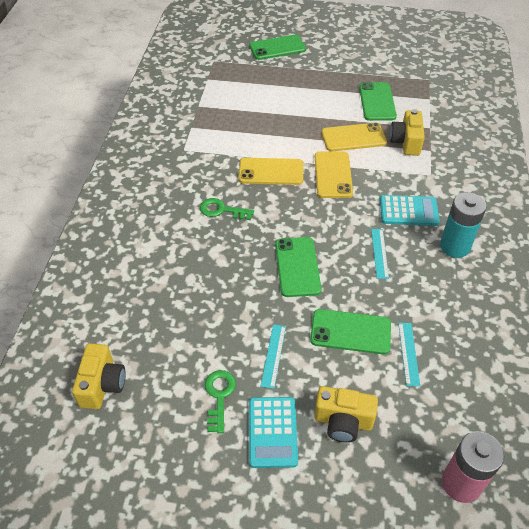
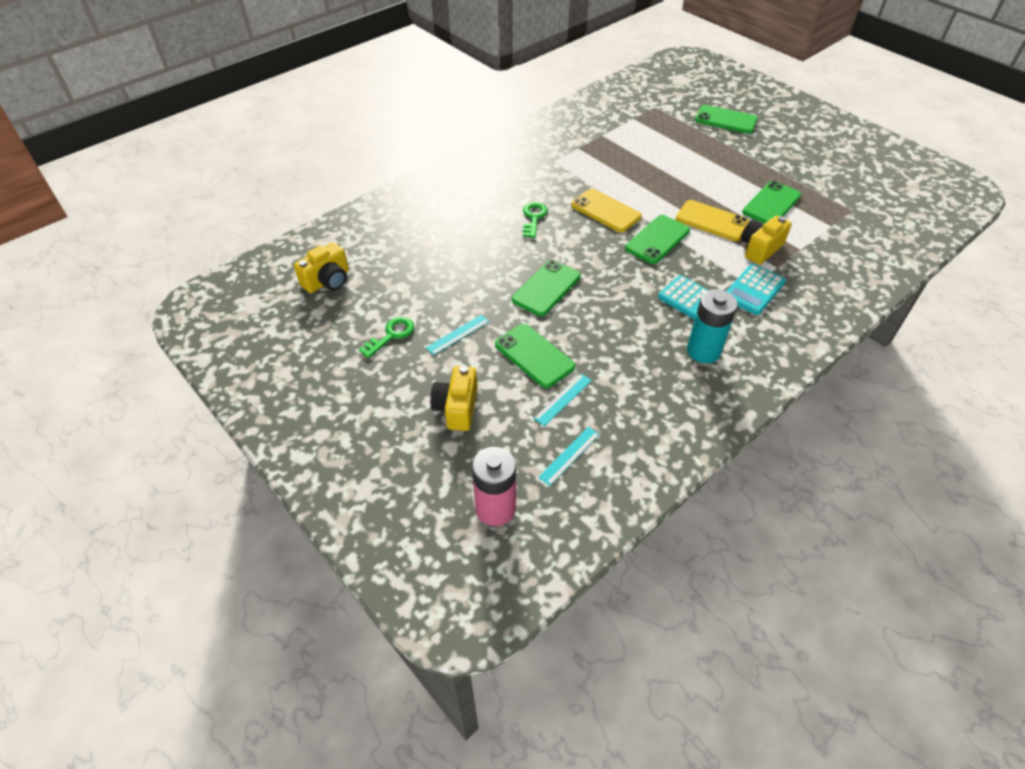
camera: 40 degrees right, 0 degrees up
(222, 210) = (533, 218): green key -> green key turned 45 degrees clockwise
(272, 432) = (400, 380): turquoise calculator -> turquoise calculator (754, 290)
(333, 175) = (657, 239): yellow phone -> green phone
(343, 421) = (457, 408): yellow camera -> yellow camera turned 45 degrees clockwise
(379, 253) = (627, 317): turquoise ruler -> turquoise ruler (569, 455)

